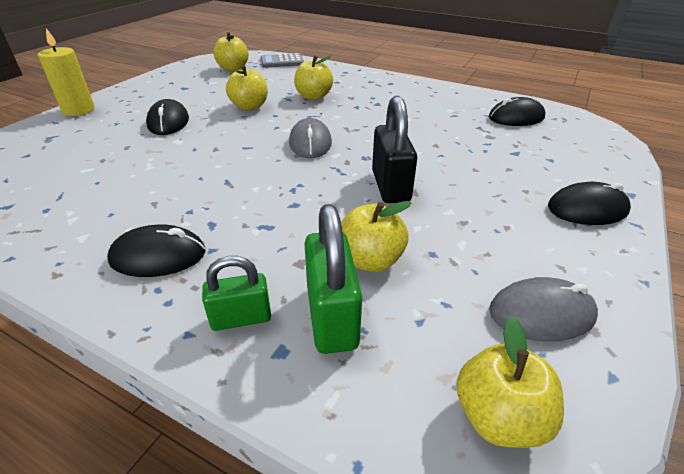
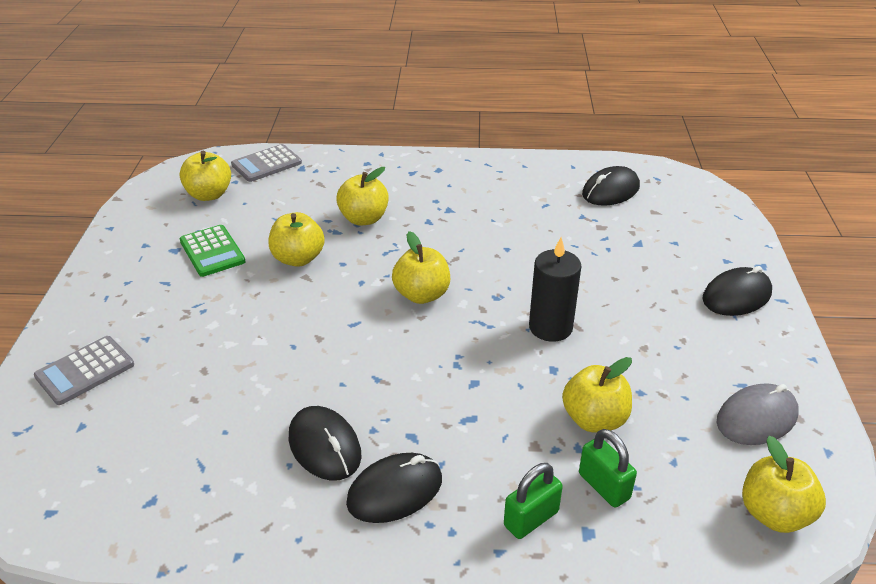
camera: 25 degrees left, 0 degrees up
(64, 129) = (85, 371): none -> grey calculator
(78, 110) = (64, 333): yellow candle -> none
(168, 122) = (217, 315): black mouse -> black mouse (324, 446)
(203, 92) = (212, 251): none -> green calculator
(310, 143) = (422, 295): grey mouse -> yellow apple
(331, 316) = (604, 486): green padlock -> green padlock, size x0.63
(390, 186) = (550, 327): black padlock -> black candle

